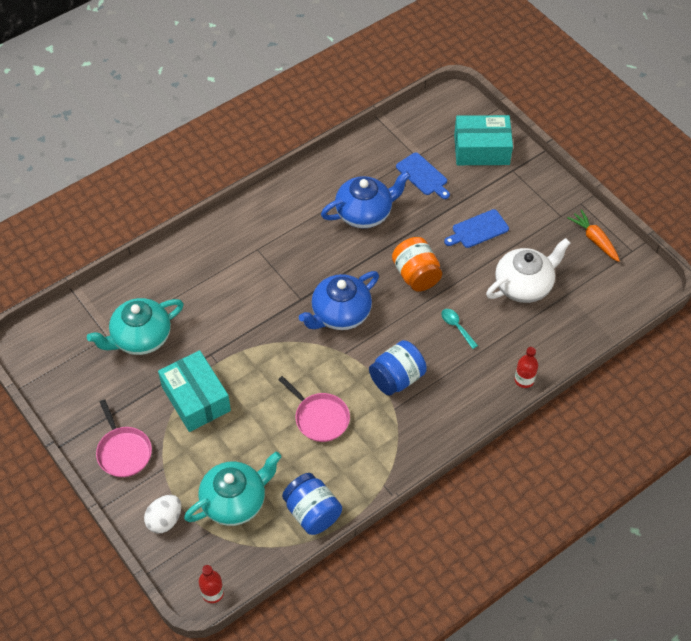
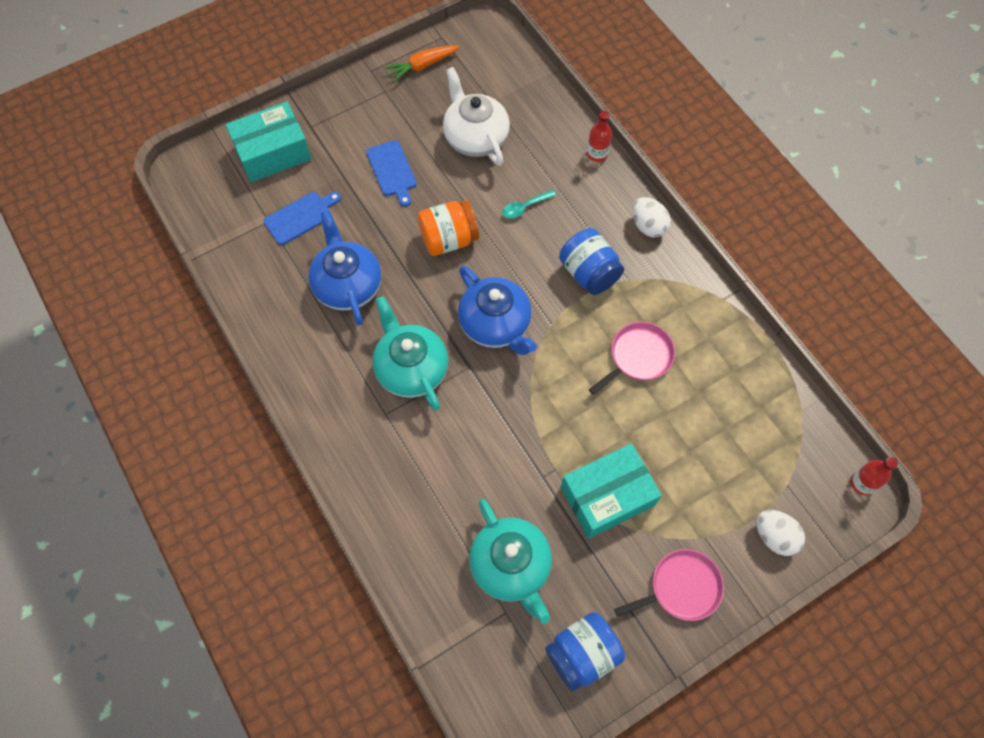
camera: 85 degrees left, 10 degrees up
(235, 501) = (747, 455): turquoise teapot -> turquoise teapot (411, 368)
(312, 513) = (759, 373): blue jar -> blue jar (582, 654)
(452, 423) = (648, 226): none -> white egg
(481, 149) = (273, 152): turquoise box -> turquoise box turned 60 degrees clockwise

